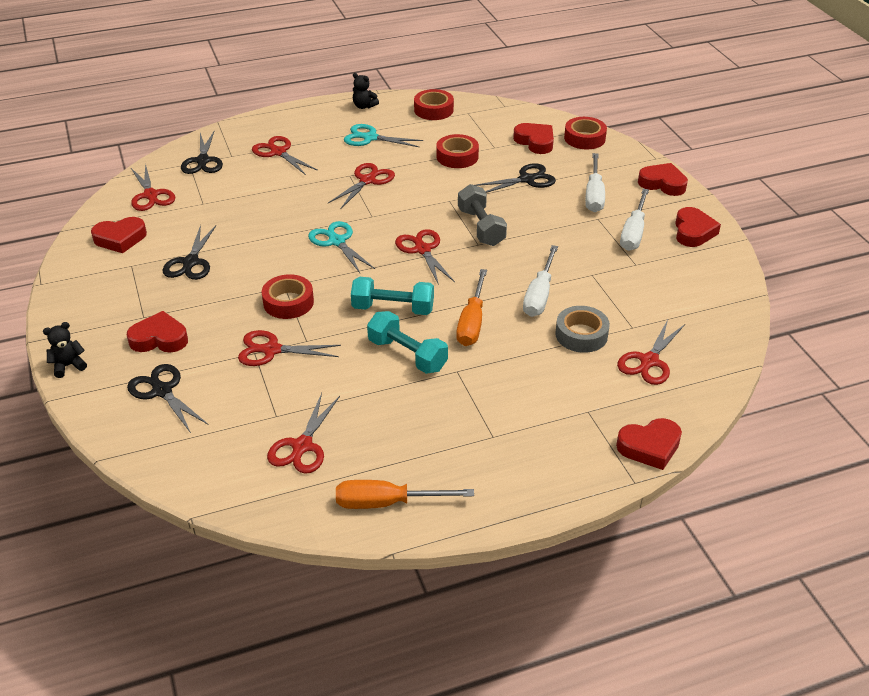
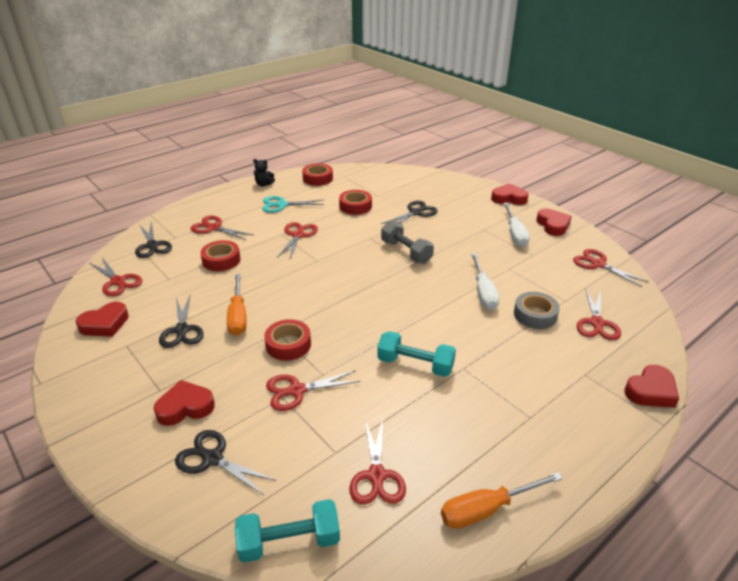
camera: 20 degrees left, 5 degrees down
(68, 366) = (102, 459): black teddy bear -> none
(337, 241) = (301, 286): turquoise scissors -> none
(393, 309) = (379, 329): turquoise dumbbell -> turquoise dumbbell (289, 542)
(422, 250) = (373, 277): red scissors -> red scissors (598, 264)
(472, 322) = (448, 325): orange screwdriver -> orange screwdriver (238, 316)
(535, 142) = (404, 187): red heart -> none
(584, 138) = (436, 179): red tape -> red tape (221, 260)
(594, 195) = (469, 214): white screwdriver -> none

